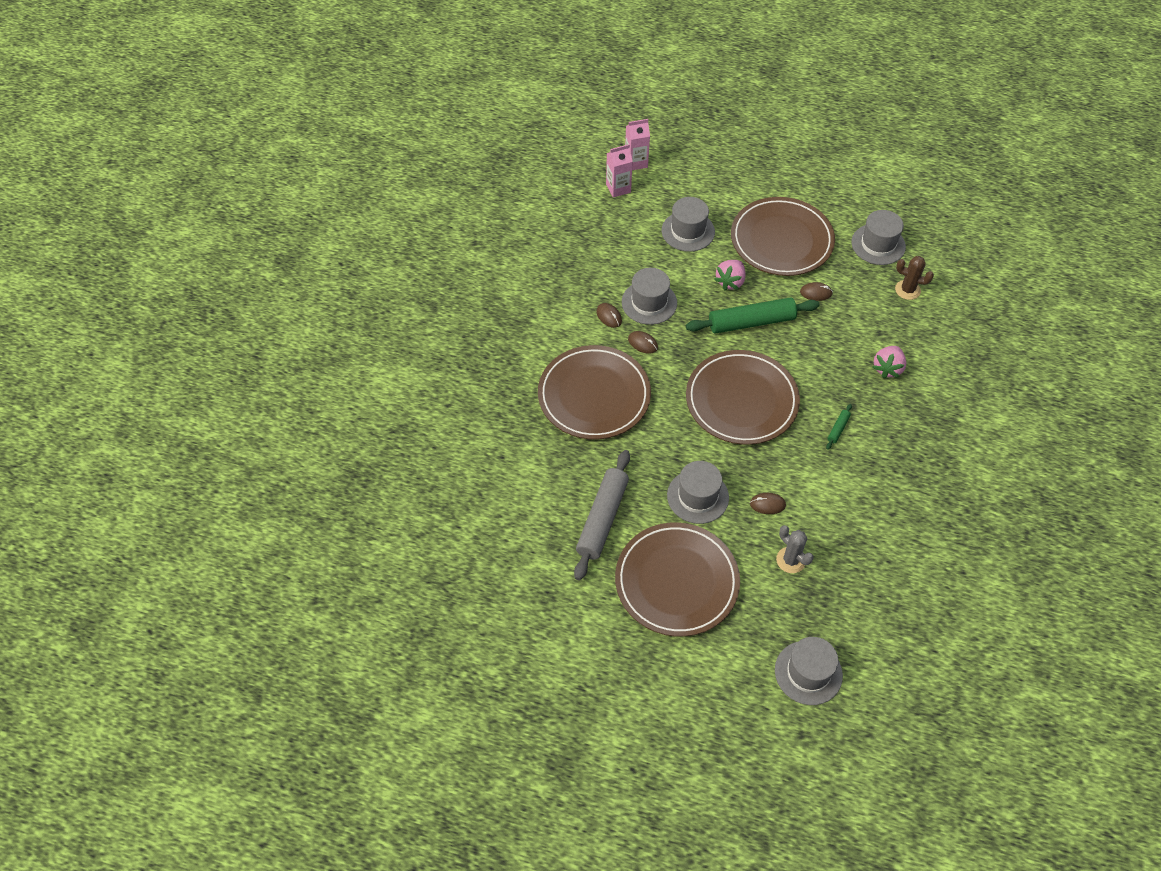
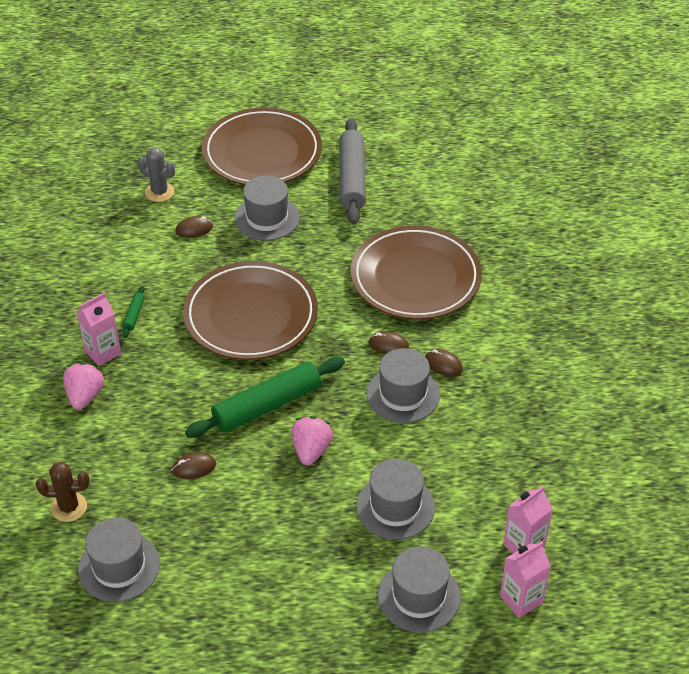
camera: 160 degrees right, 10 degrees down
(781, 240) = (260, 532): brown plate -> none
(808, 672) = (125, 123): grey hat -> grey hat (419, 596)
(869, 402) = (103, 352): none -> pink carton

